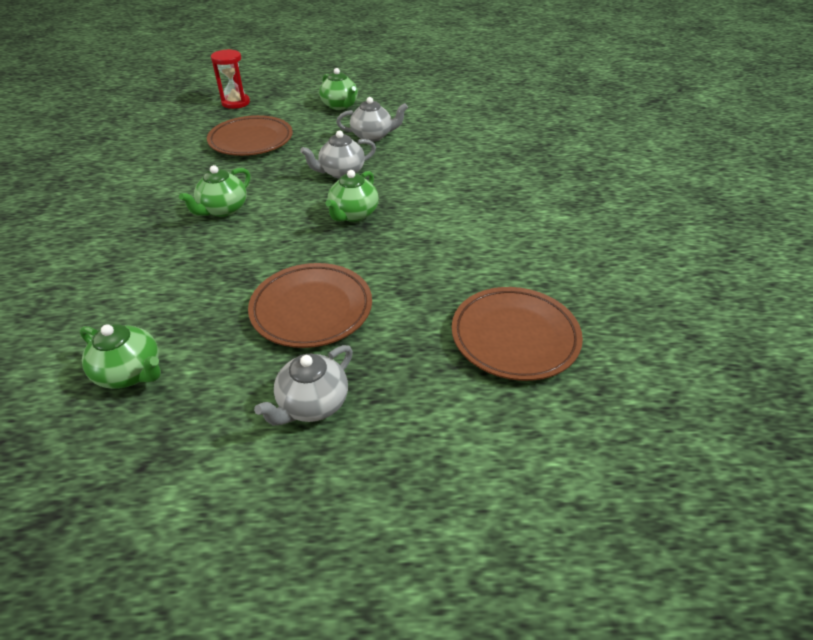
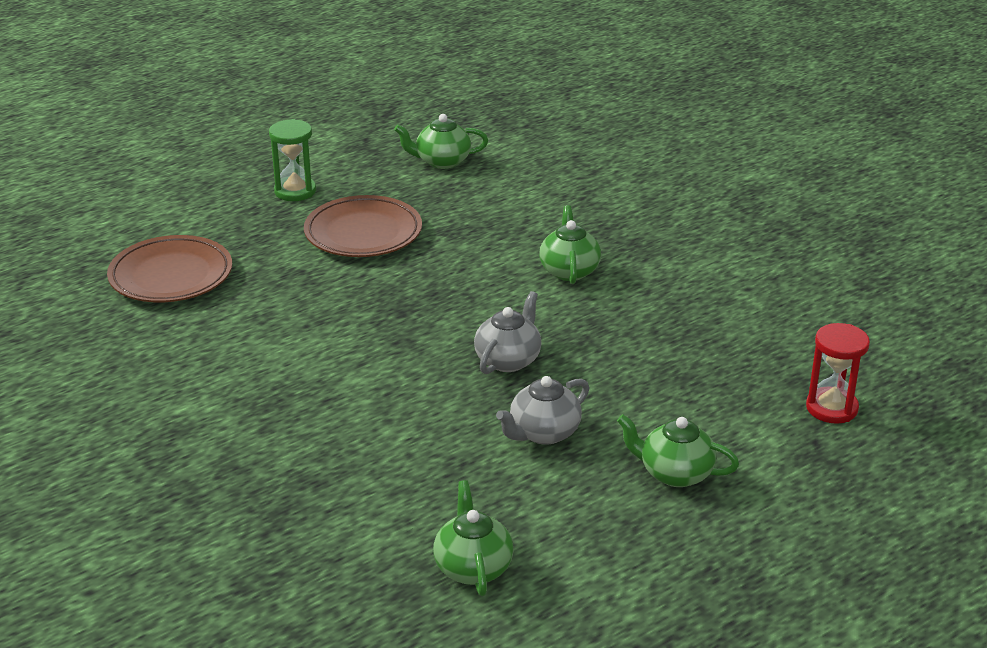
camera: 145 degrees right, 10 degrees down
(251, 141) = (689, 356): brown plate -> none
(312, 404) = (295, 191): grey teapot -> green hourglass
(353, 214) = (428, 318): green teapot -> green teapot (473, 567)

